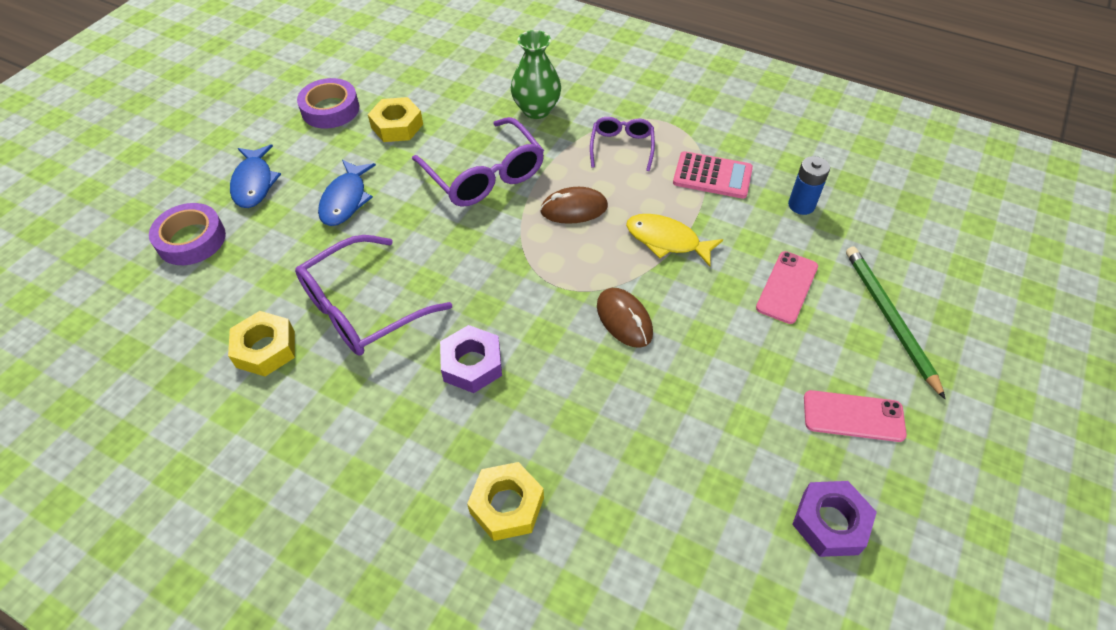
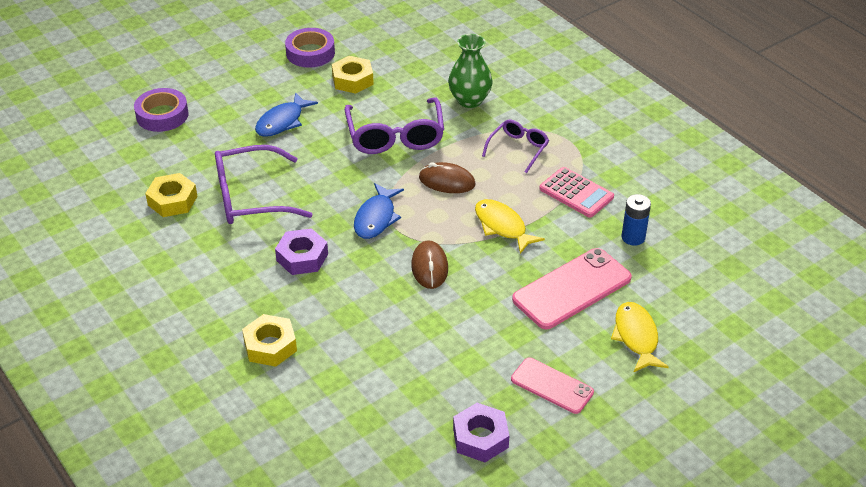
camera: 25 degrees right, 10 degrees down
(254, 183) = (225, 90): blue fish -> blue fish (376, 218)
(787, 287) = (572, 289): pink phone -> pink phone, size x1.62
(889, 318) = (636, 337): green pencil -> yellow fish

